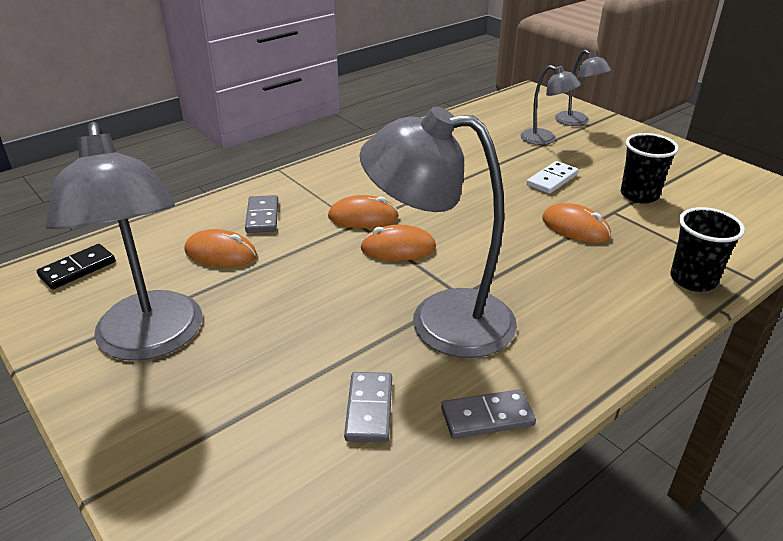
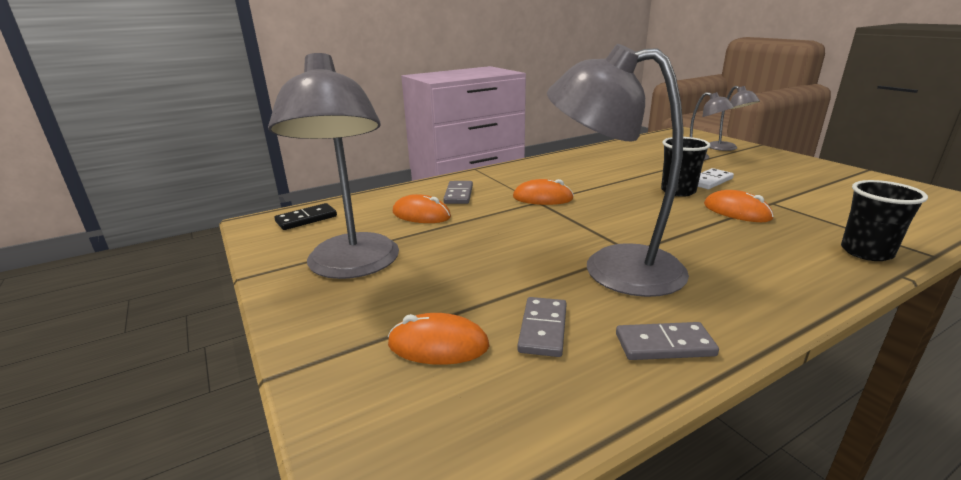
camera: 10 degrees right, 10 degrees down
(398, 248) = (572, 218): orange mouse -> orange mouse (438, 345)
(639, 195) = (794, 193): black cup -> black cup (678, 191)

